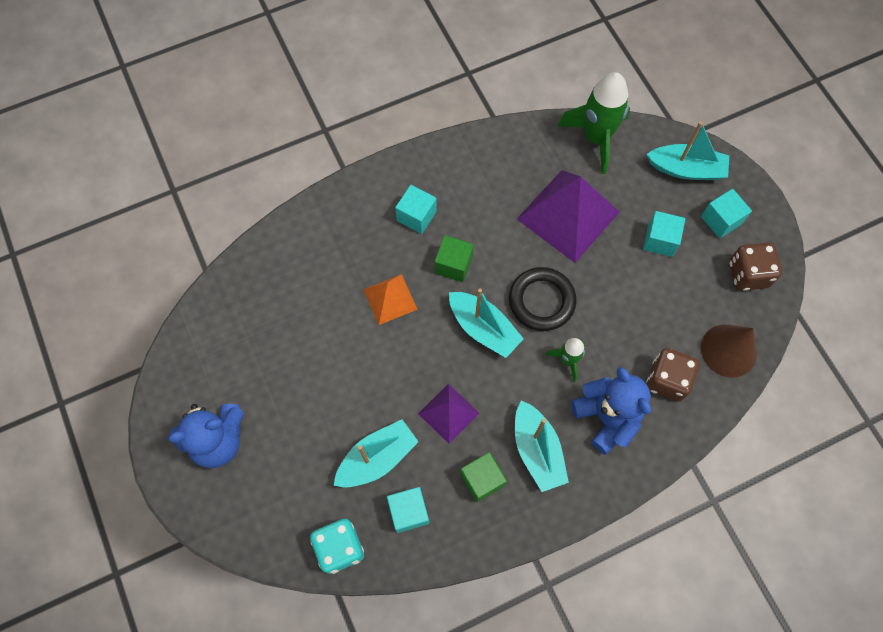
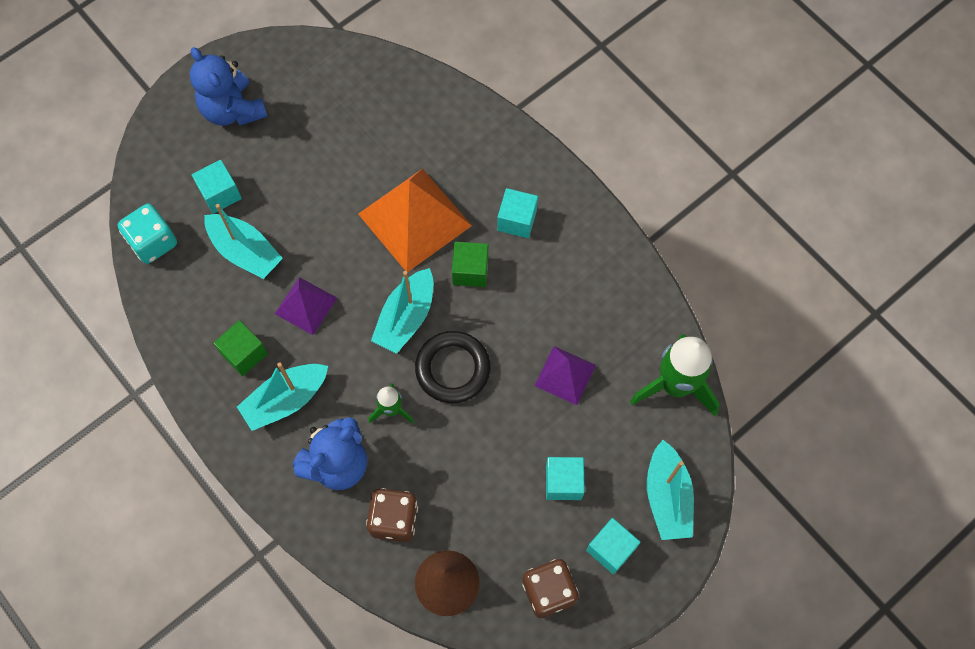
camera: 75 degrees right, 0 degrees up
(390, 299) = (415, 219): orange pyramid -> orange pyramid, size x1.83
(408, 512) = (198, 294): turquoise cube -> turquoise cube (220, 194)
(568, 215) = (565, 375): purple pyramid -> purple pyramid, size x0.55

